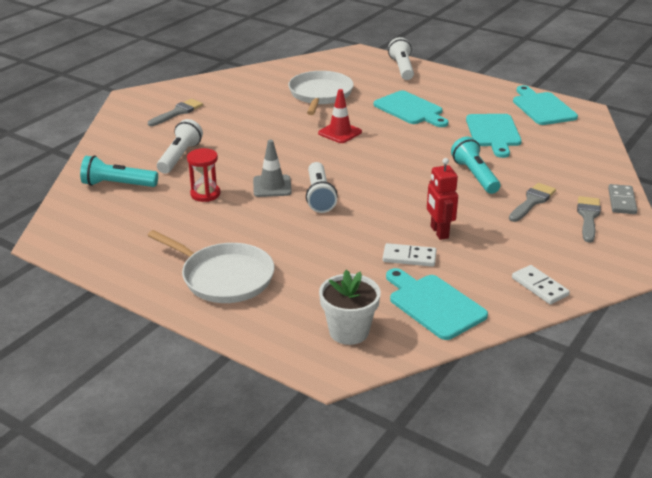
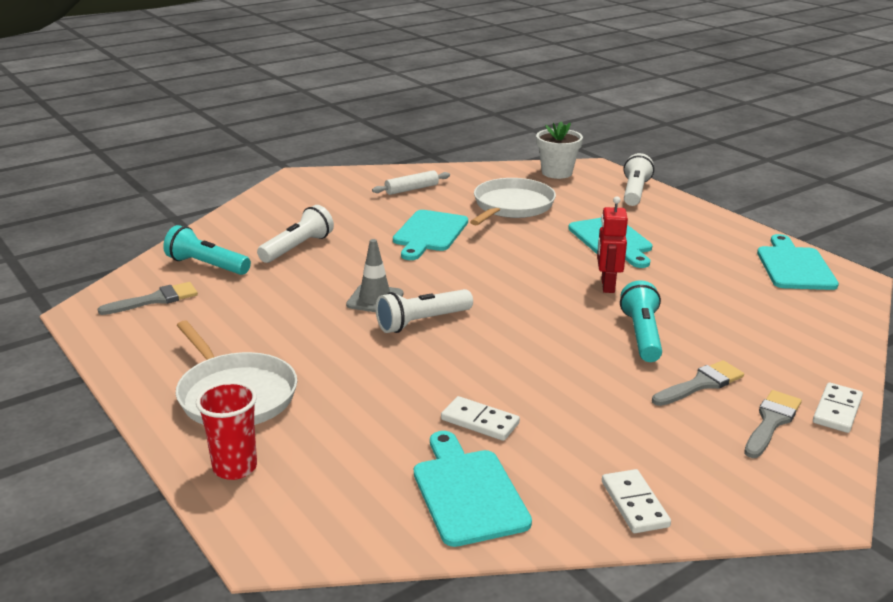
camera: 20 degrees right, 5 degrees down
(177, 112) = (333, 200): grey brush -> grey brush (155, 300)
(205, 194) = (292, 294): red hourglass -> none
(233, 93) = (411, 189): none -> white rolling pin
(266, 326) = (235, 467): none -> red cup
(319, 196) = (422, 322): white flashlight -> white flashlight turned 45 degrees clockwise
(340, 133) = (503, 252): red traffic cone -> none
(349, 331) = (330, 500): white flower pot -> white flower pot (556, 173)
(439, 232) = (542, 397): red robot -> red robot (607, 286)
(493, 133) = (704, 286): turquoise cutting board -> turquoise cutting board (429, 233)
(621, 201) = (837, 410): grey domino -> white domino

